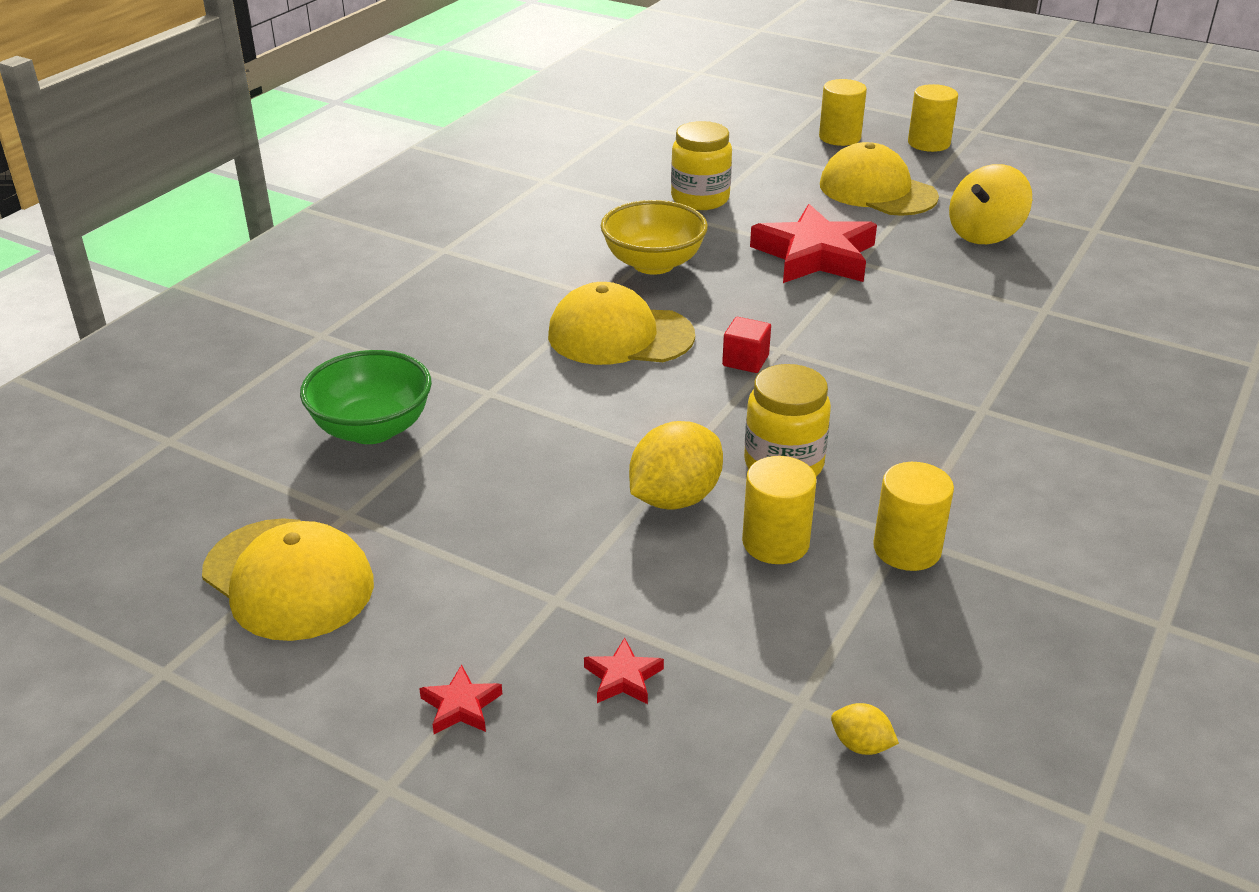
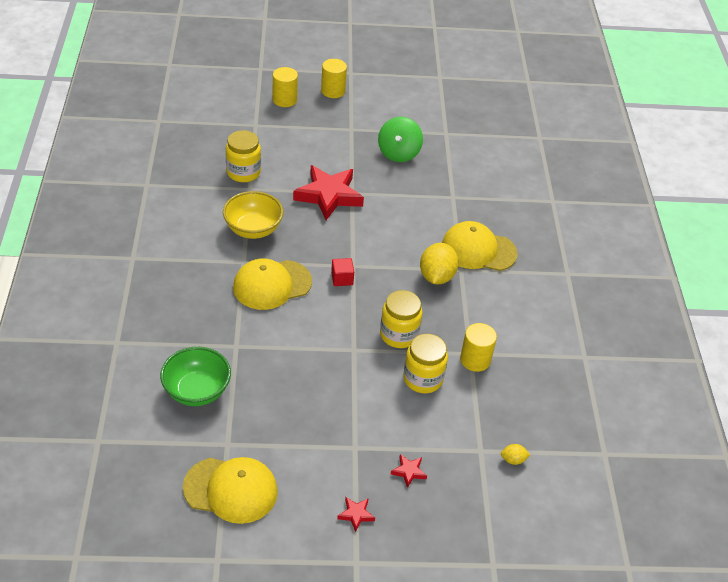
camera: 35 degrees left, 10 degrees up
(675, 498) = (366, 373): yellow lemon -> yellow lemon (436, 276)
(775, 542) = (423, 379): yellow cylinder -> yellow jar
(877, 191) = (329, 137): yellow cap -> yellow cap (478, 250)
(984, 234) = (398, 153): yellow spinning top -> green spinning top

